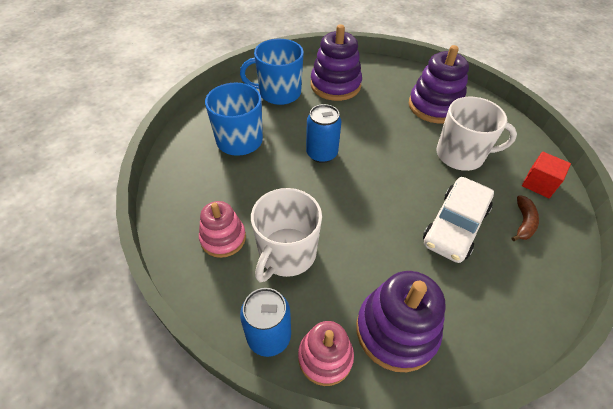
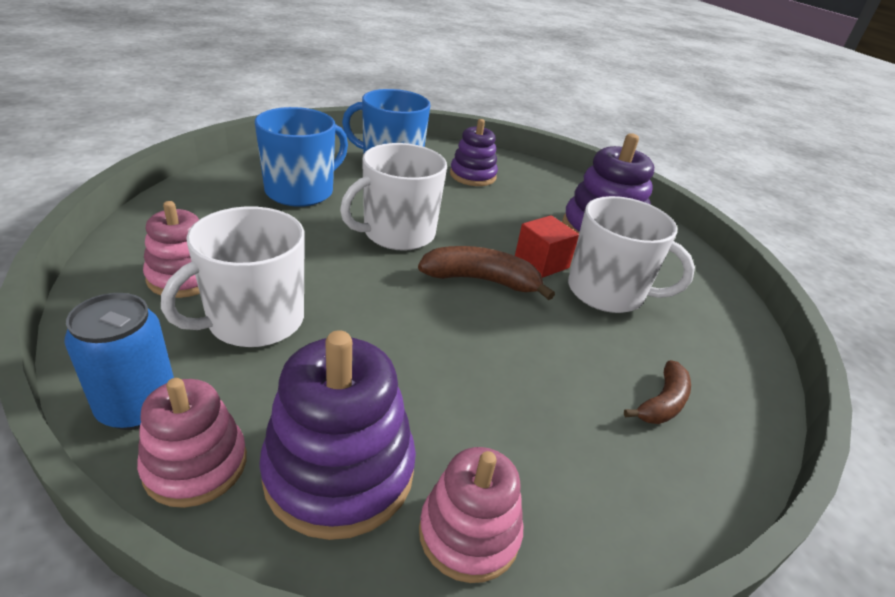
camera: 15 degrees right, 15 degrees down
(321, 154) = (397, 233): blue can -> white mug
(335, 85) = (472, 176): purple stacking toy -> purple stacking toy, size x0.64
(390, 173) = (481, 280): none -> brown banana
(455, 225) = (540, 369): white car -> none
(475, 337) = (469, 533): none -> pink stacking toy
(539, 184) = (720, 362): red cube -> red cube (541, 263)

